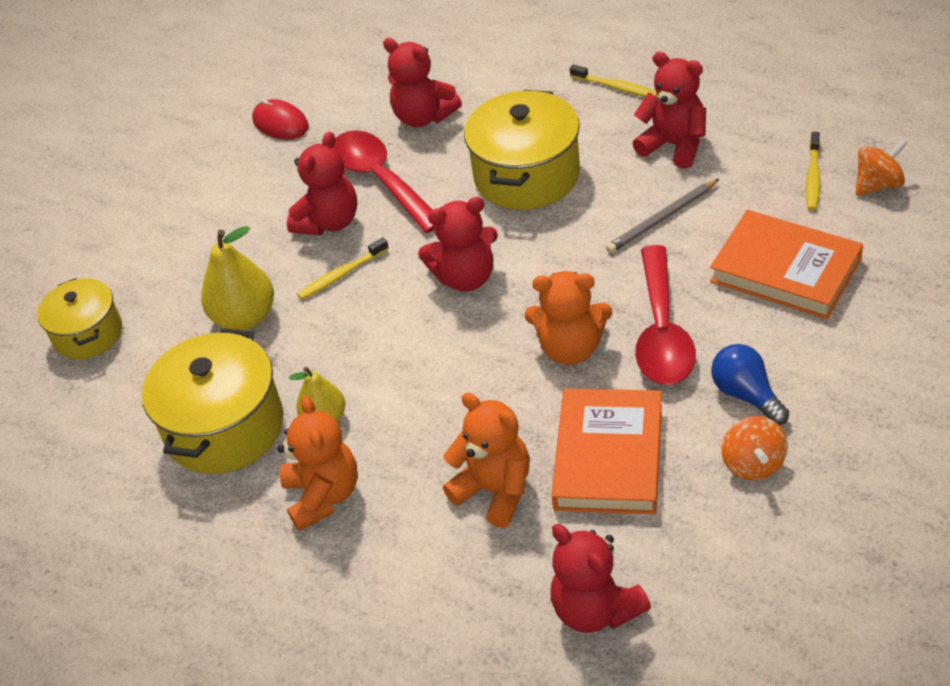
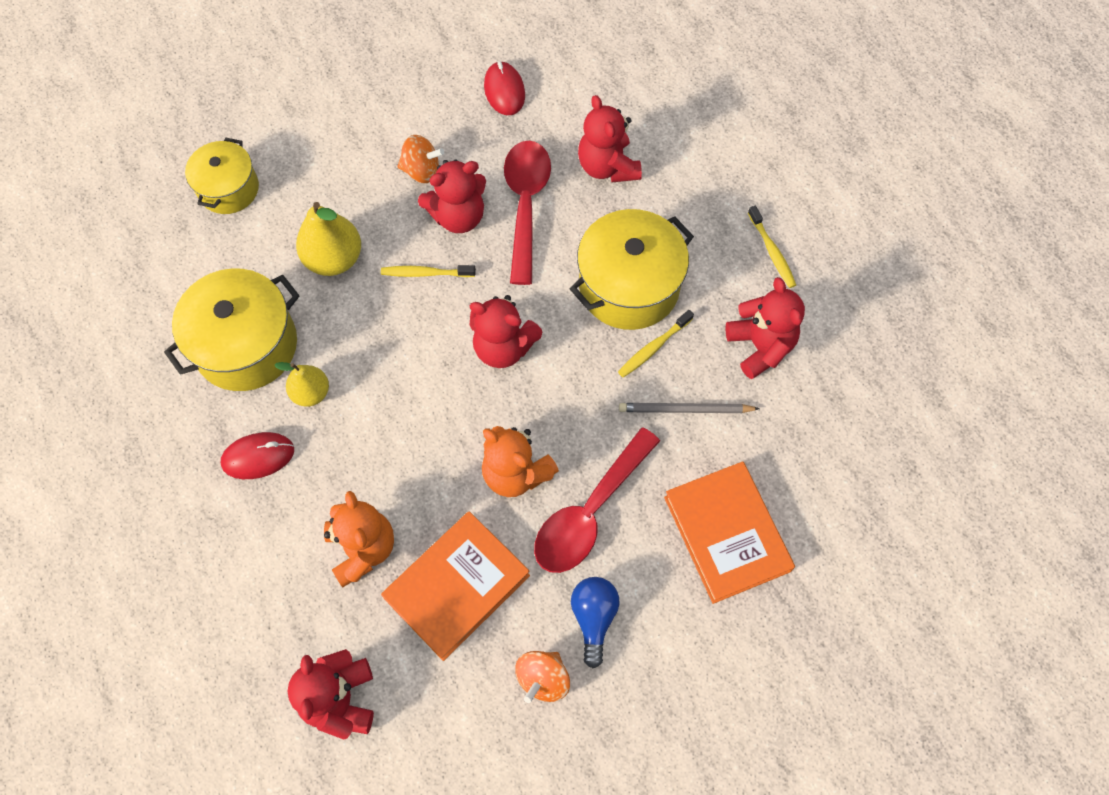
camera: 30 degrees right, 20 degrees up
(323, 495) = (258, 457): orange teddy bear -> red mouse
(813, 177) = (832, 465): yellow toothbrush -> yellow toothbrush (653, 347)
(878, 185) = (873, 514): orange spinning top -> orange spinning top (422, 170)

